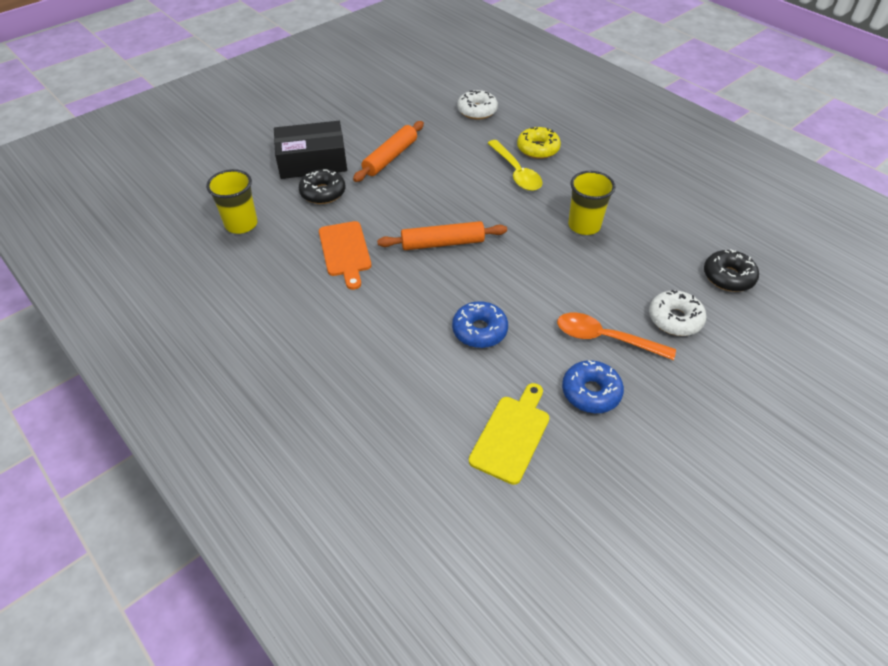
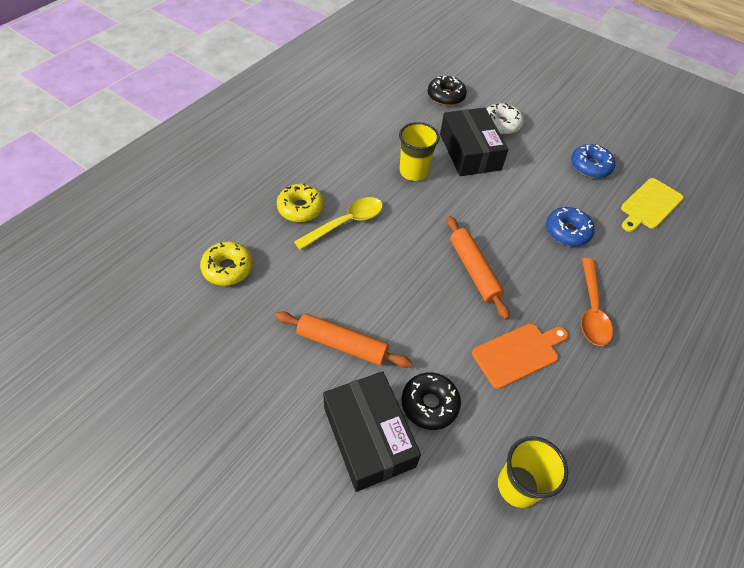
camera: 105 degrees left, 5 degrees up
(477, 111) = (228, 268): white donut -> yellow donut
(511, 435) = (649, 205): yellow cutting board -> yellow cutting board turned 60 degrees counterclockwise
(605, 338) = (537, 159): orange spoon -> orange spoon (591, 309)
(618, 277) = (470, 152): none -> black box

